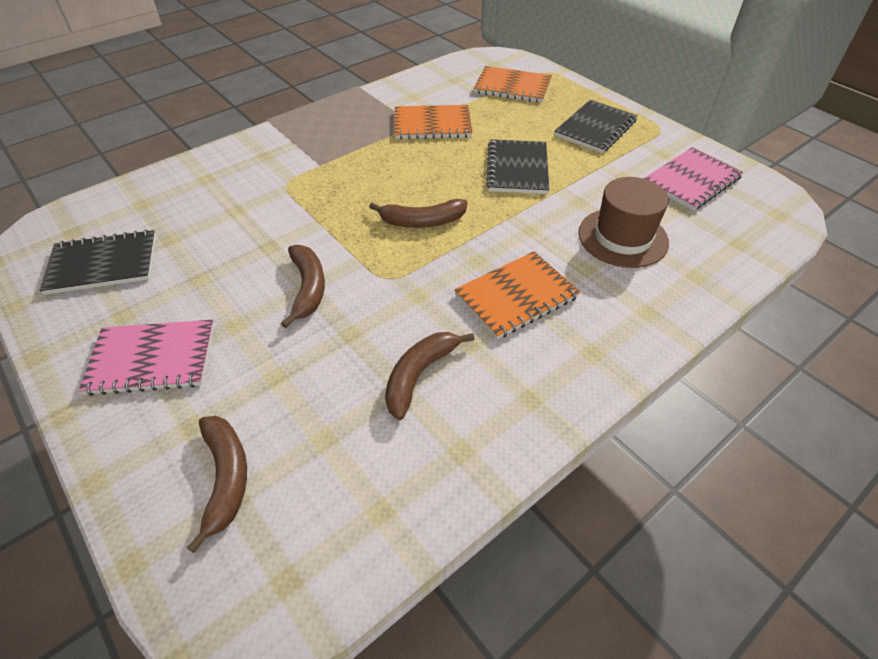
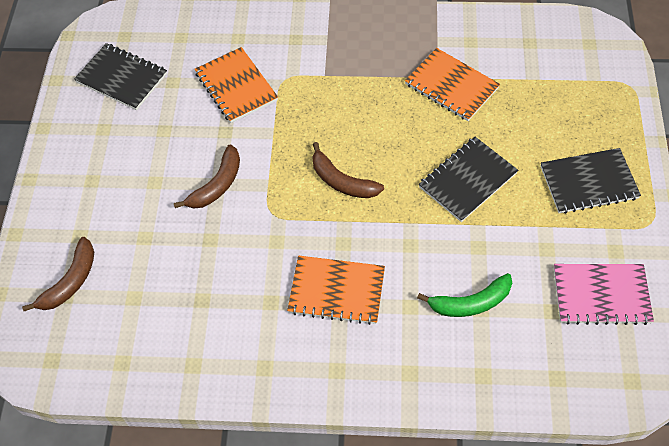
camera: 45 degrees right, 10 degrees up
(152, 359) = (94, 174): pink notebook -> none
(419, 375) = (219, 299): brown banana -> none
(512, 87) = (572, 84): orange notebook -> orange notebook (236, 86)
(622, 237) = (470, 303): brown hat -> green banana

